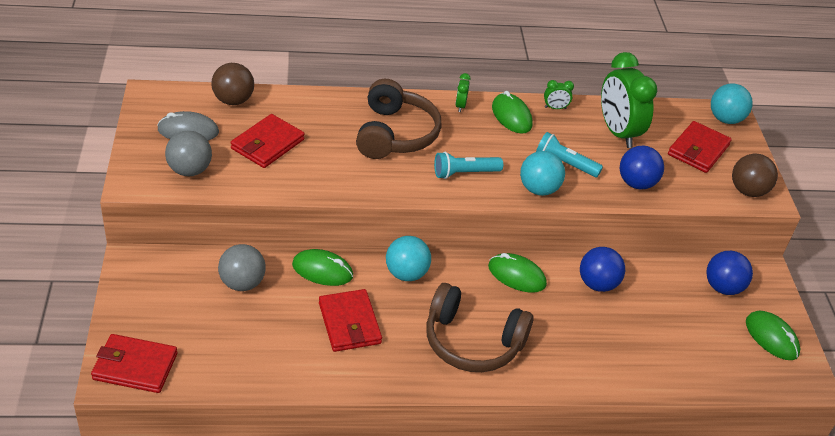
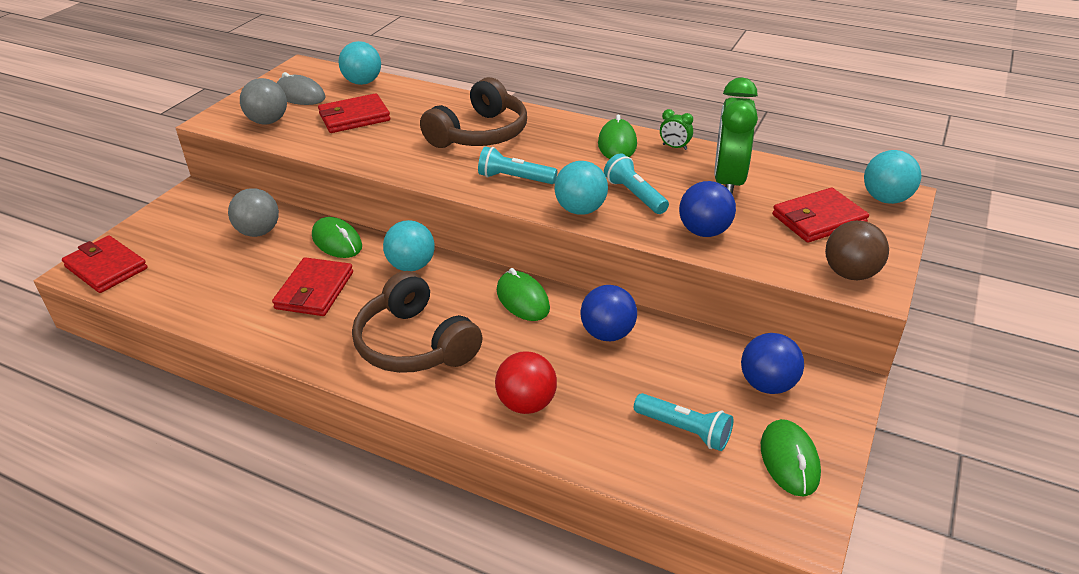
camera: 35 degrees right, 5 degrees down
(233, 100) = (363, 82): brown ball -> turquoise ball
(460, 106) = (571, 125): green clock -> none
(590, 360) = (526, 404): none -> red ball
(700, 340) = (684, 430): none -> turquoise flashlight

